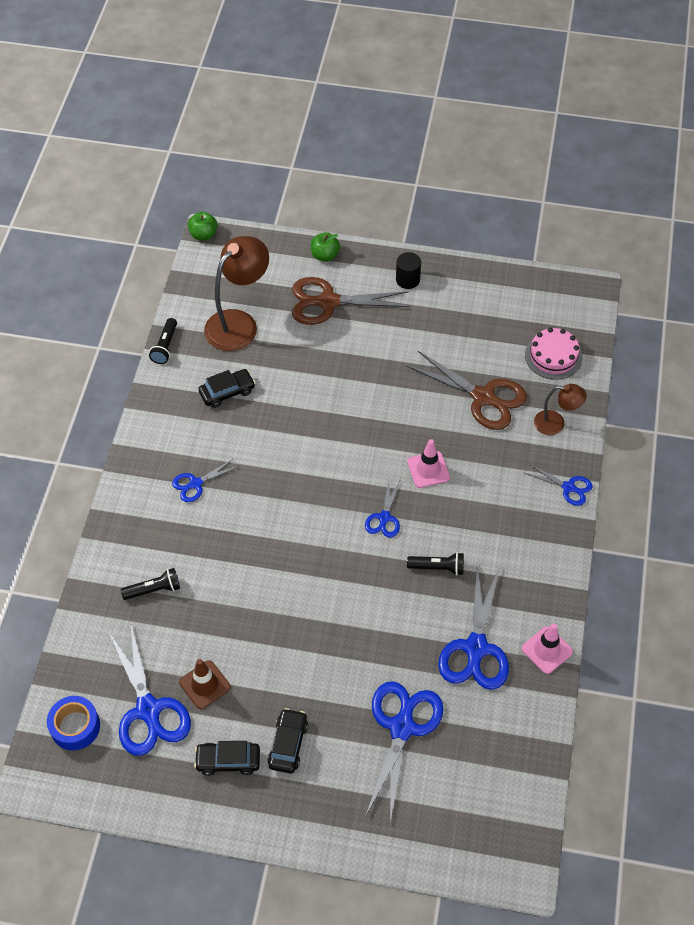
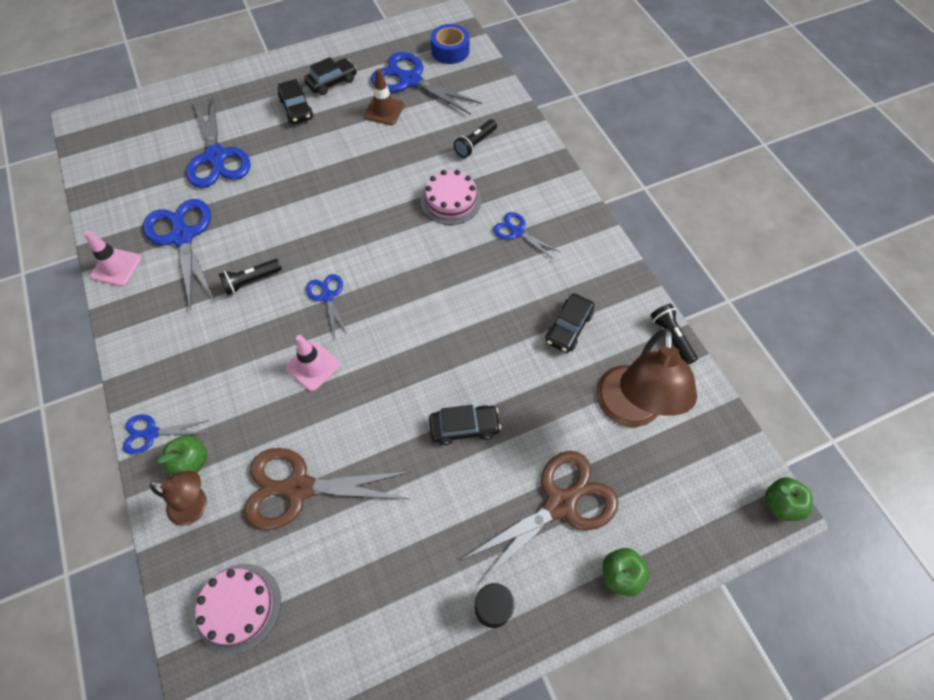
camera: 145 degrees right, 5 degrees up
(196, 484) = (517, 232): blue scissors -> blue scissors turned 75 degrees counterclockwise
(224, 544) = (451, 200): none -> pink cake
(352, 372) = (464, 427): none -> black car
(547, 452) = (191, 461): none -> green apple
(556, 423) = (196, 506): brown lamp -> brown lamp turned 150 degrees counterclockwise

